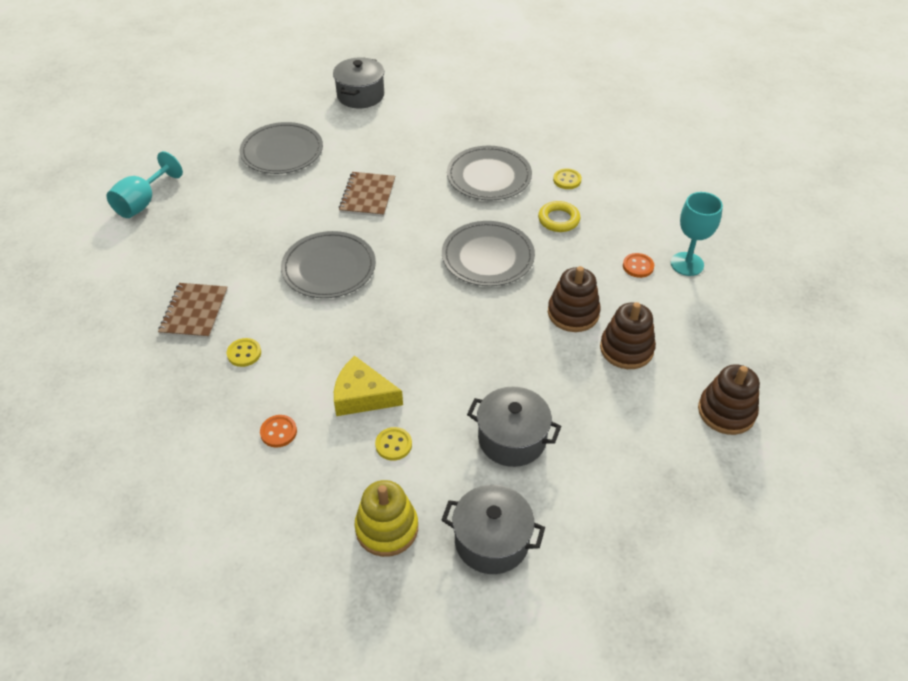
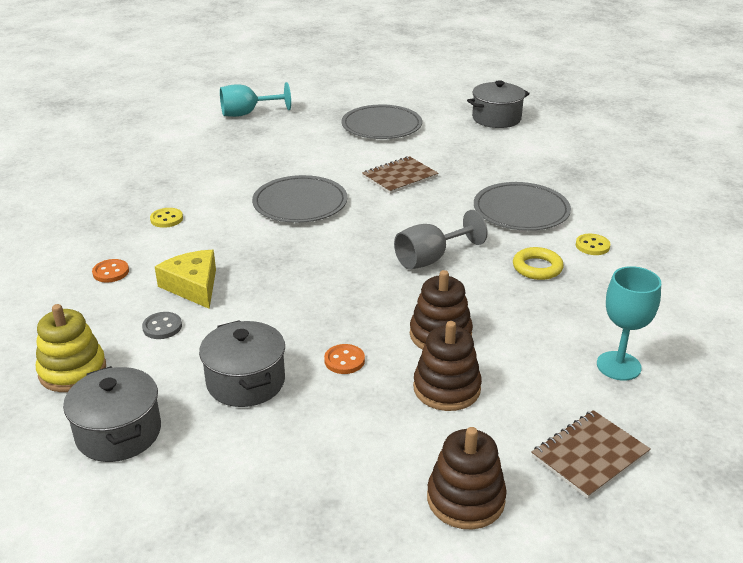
camera: 45 degrees right, 15 degrees down
(194, 312) = (178, 182): brown notebook -> brown notebook (590, 455)
(393, 445) = (162, 327): yellow button -> grey button
(488, 256) = (430, 259): grey plate -> grey goblet
(638, 266) = (561, 339): orange button -> orange button (344, 360)

